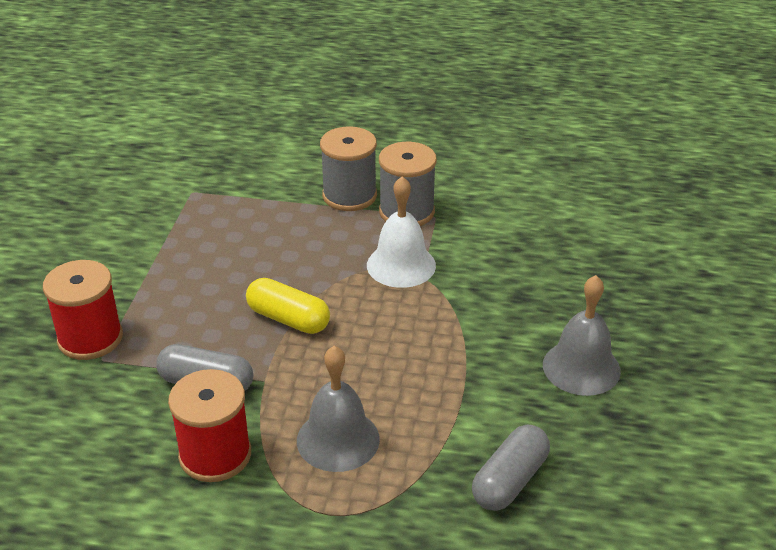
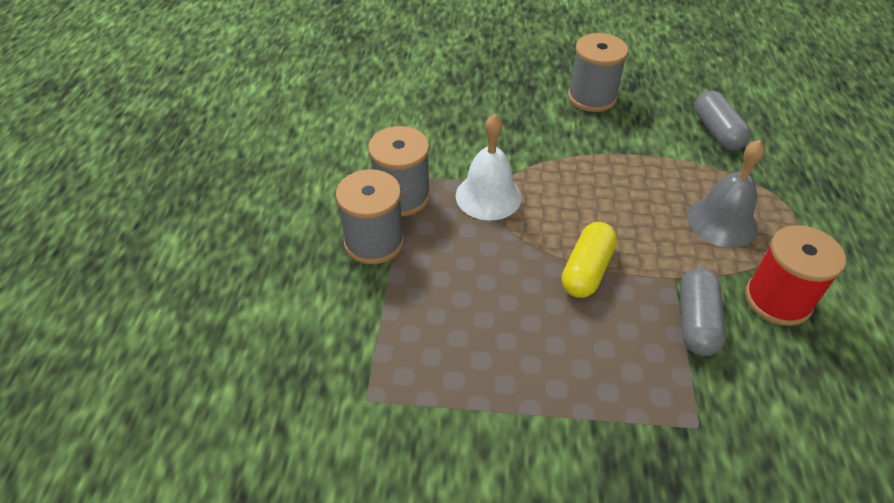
camera: 95 degrees left, 10 degrees up
(90, 338) = (670, 447): red spool -> none
(510, 481) = (717, 131): grey capsule -> grey capsule turned 45 degrees clockwise
(581, 367) = (591, 97): grey bell -> grey spool

